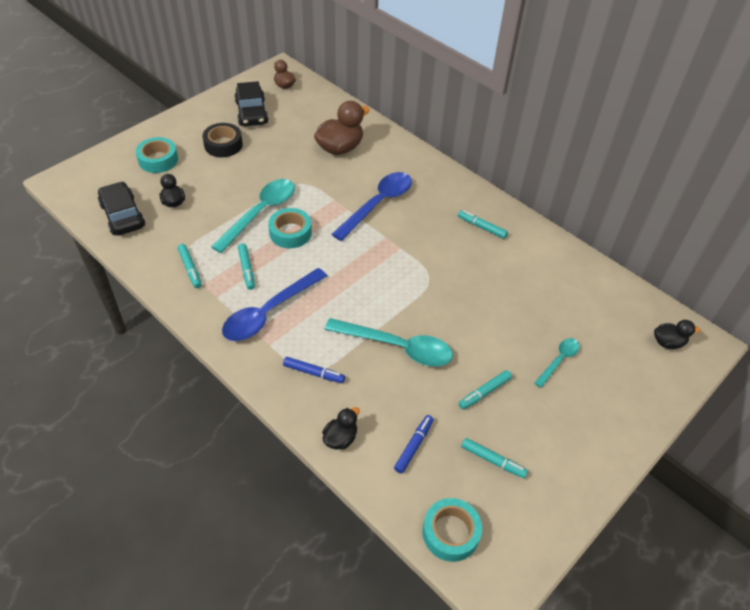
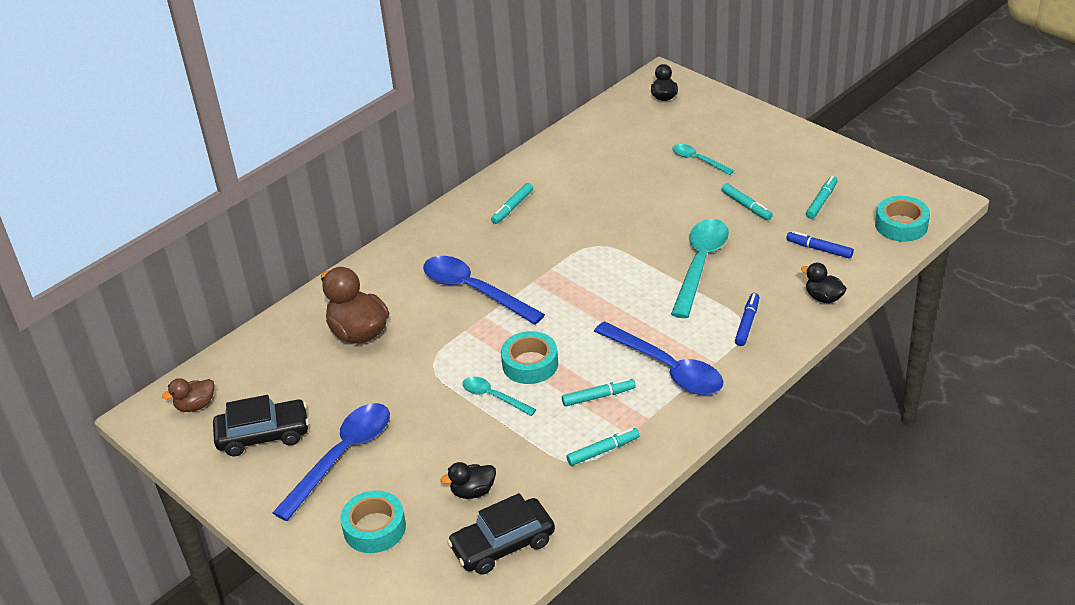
camera: 85 degrees left, 10 degrees down
(223, 145) = (342, 456): black tape -> blue spoon
(260, 213) = (493, 397): turquoise spoon -> turquoise spoon, size x0.53

